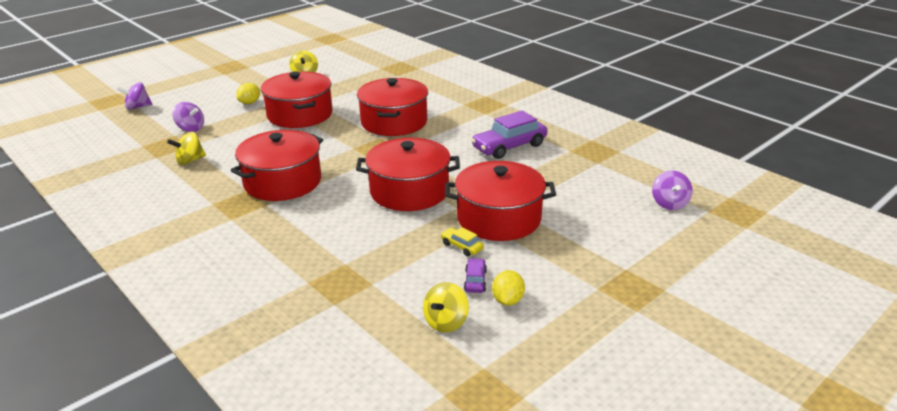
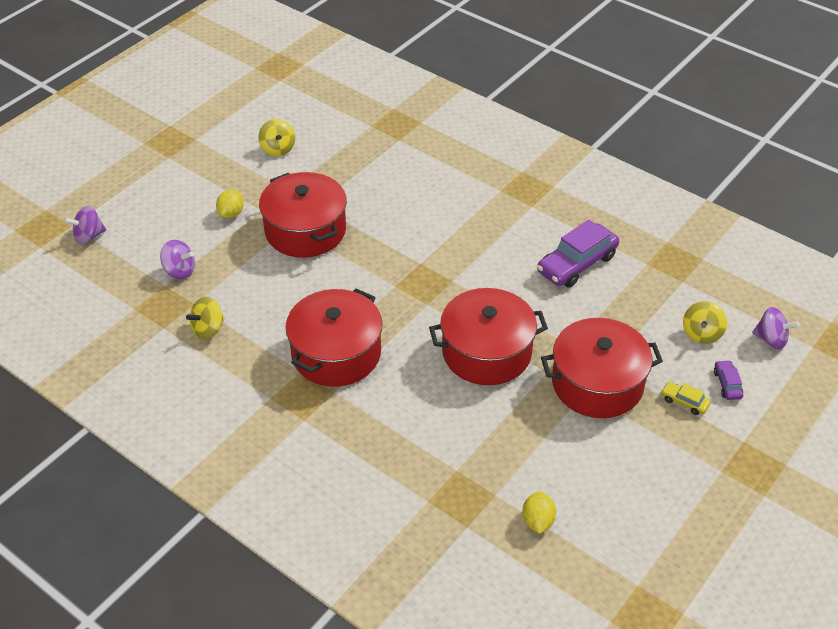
camera: 10 degrees left, 15 degrees up
(394, 122) = (427, 233): red pot -> none
(446, 322) = (586, 535): yellow spinning top -> yellow spinning top (701, 333)
(462, 246) = (570, 430): yellow car -> yellow car (684, 402)
(475, 281) = (598, 477): purple car -> purple car (727, 384)
(507, 300) = (637, 499): yellow lemon -> yellow lemon (537, 521)
(669, 203) = (771, 339): purple spinning top -> purple spinning top turned 60 degrees counterclockwise

